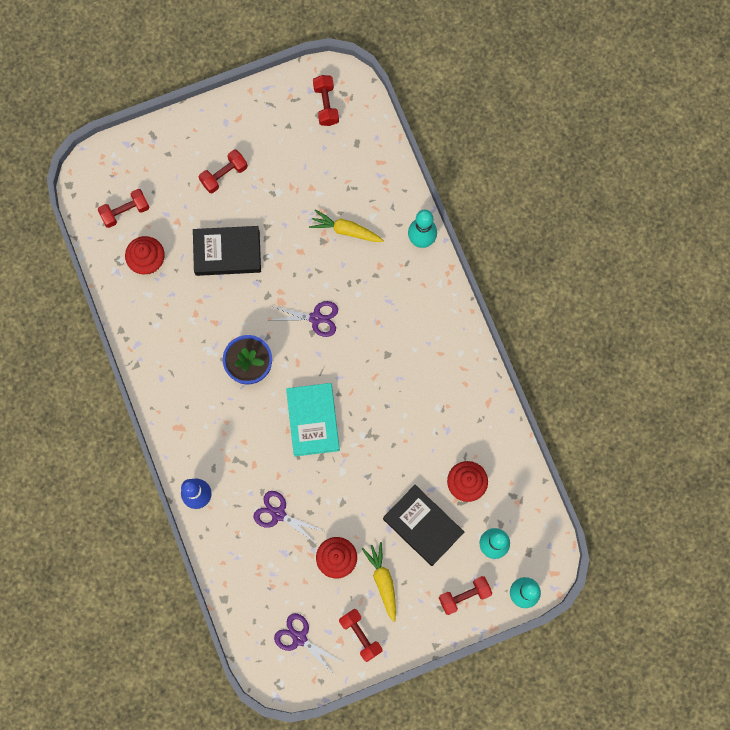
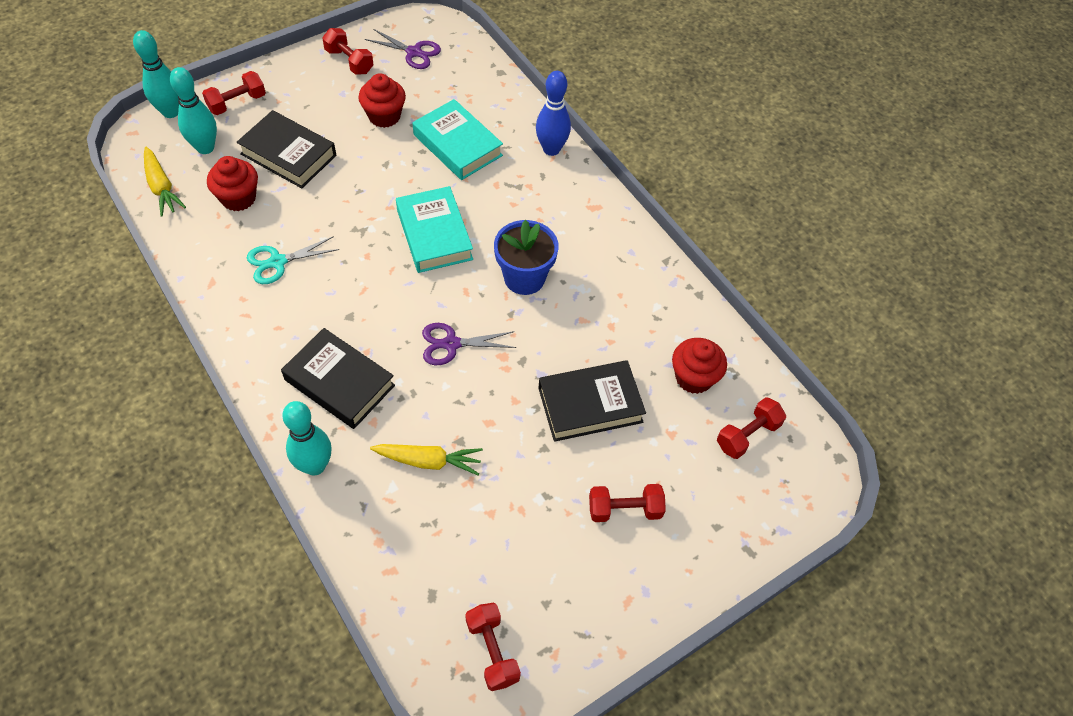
camera: 165 degrees right, 20 degrees down
(224, 175) = (624, 509): red dumbbell -> red dumbbell turned 45 degrees clockwise
(278, 514) = (458, 145): purple scissors -> turquoise book
(383, 581) = (330, 104): yellow carrot -> yellow carrot (161, 187)
(399, 300) = (339, 382): none -> black book
(437, 413) = (277, 262): none -> turquoise scissors

